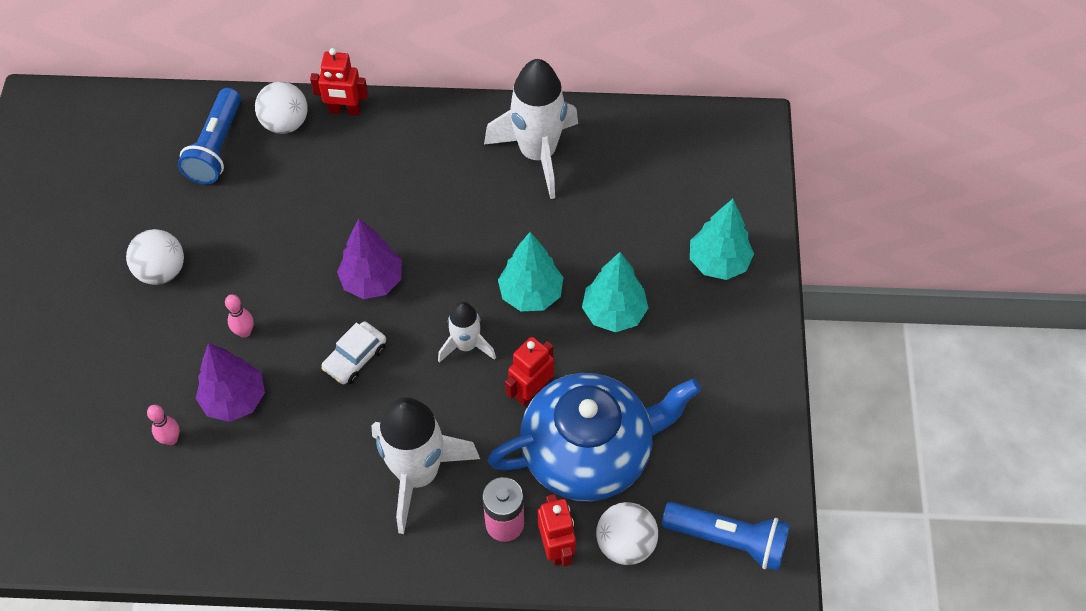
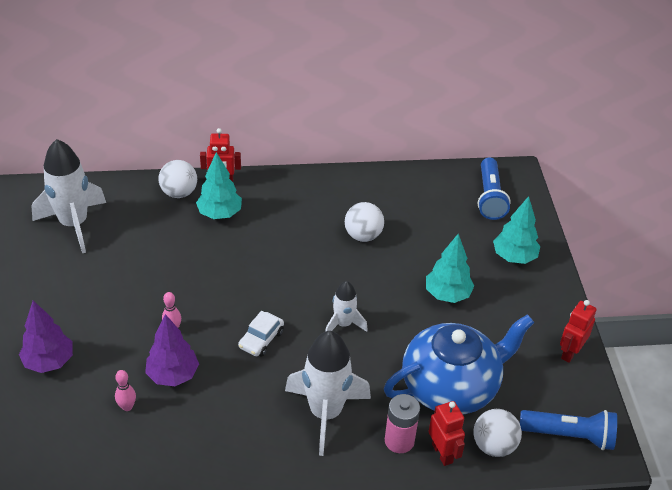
camera: 10 degrees left, 15 degrees down
(162, 271) = (101, 294): white ball -> white ball (363, 235)
(216, 147) = (129, 211): blue flashlight -> blue flashlight (489, 197)
(372, 281) = (264, 288): purple tree -> purple tree (49, 362)
(530, 294) = (383, 287): turquoise tree -> turquoise tree (219, 214)
(531, 391) = (398, 350): red robot -> red robot (570, 352)
(538, 154) = (368, 199): white rocket -> white rocket (74, 224)

